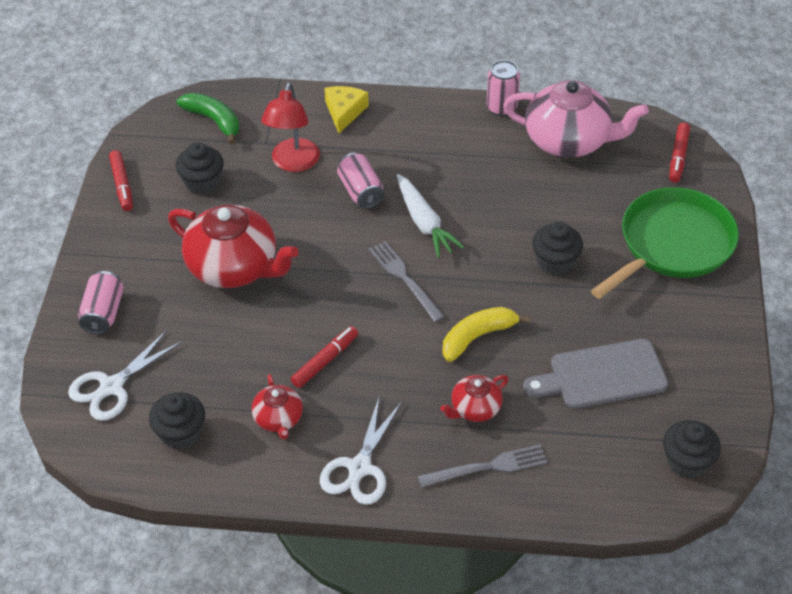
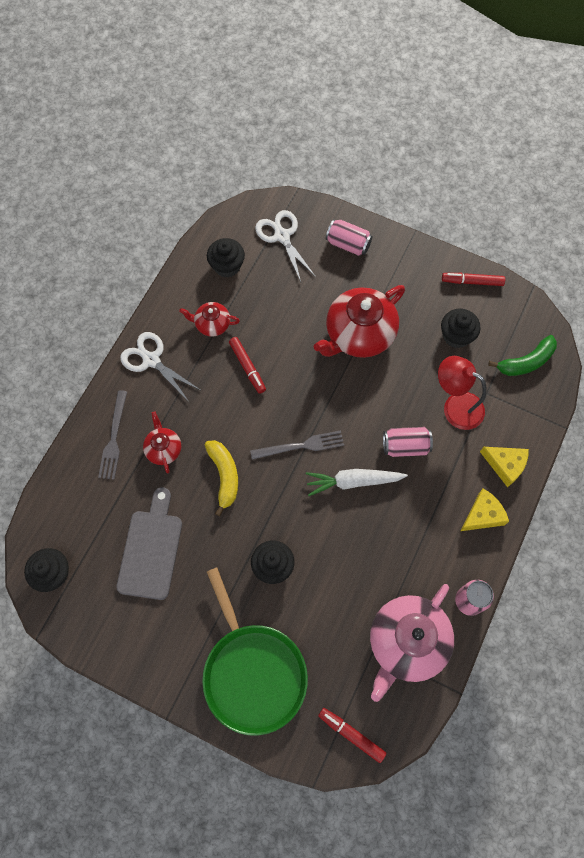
camera: 110 degrees right, 20 degrees up
(408, 117) = (482, 515): none -> yellow cheese

